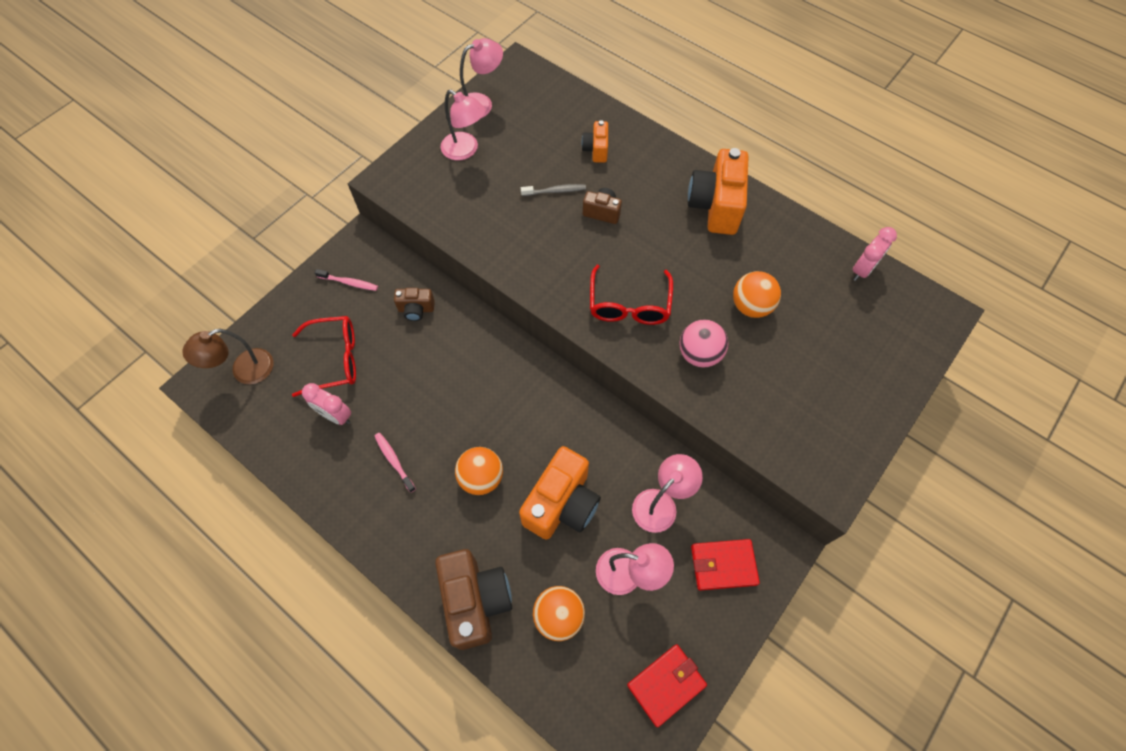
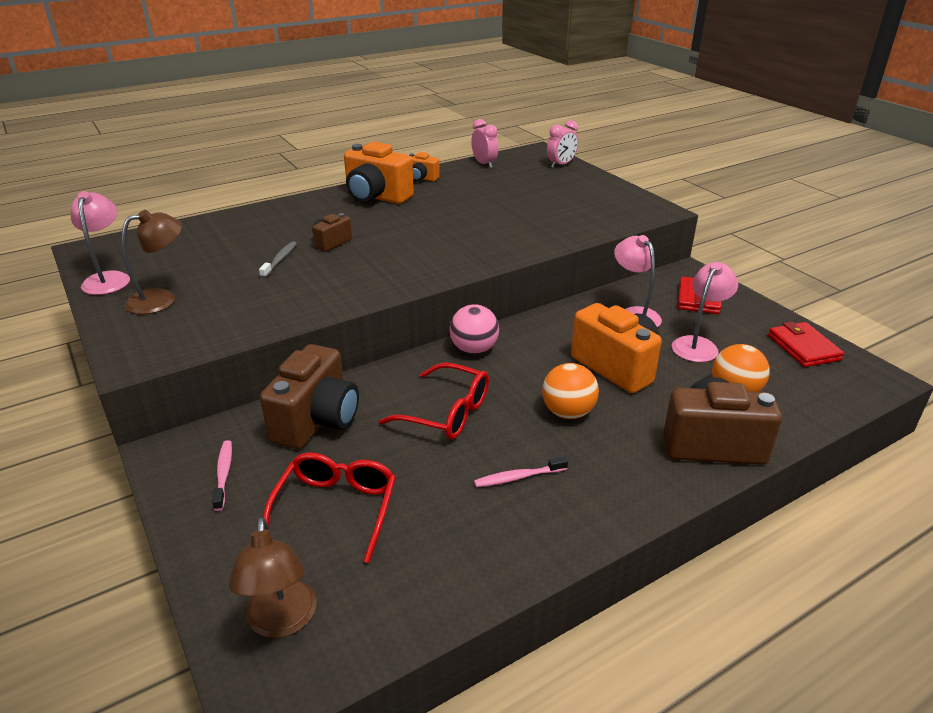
camera: 70 degrees left, 30 degrees down
(336, 415) = (424, 522): pink clock -> pink clock (561, 165)
(349, 283) = (224, 474): pink toothbrush -> pink toothbrush turned 45 degrees counterclockwise
(416, 309) = (317, 421): brown camera -> brown camera, size x1.95
(465, 150) = (162, 299): pink lamp -> brown lamp
(596, 150) = (254, 232): orange camera -> orange camera (421, 178)
(629, 304) = (445, 250): red glasses -> red glasses (446, 412)
(699, 354) = (518, 232): pink ball -> pink ball (474, 349)
(751, 306) = (486, 204): orange ball -> none

